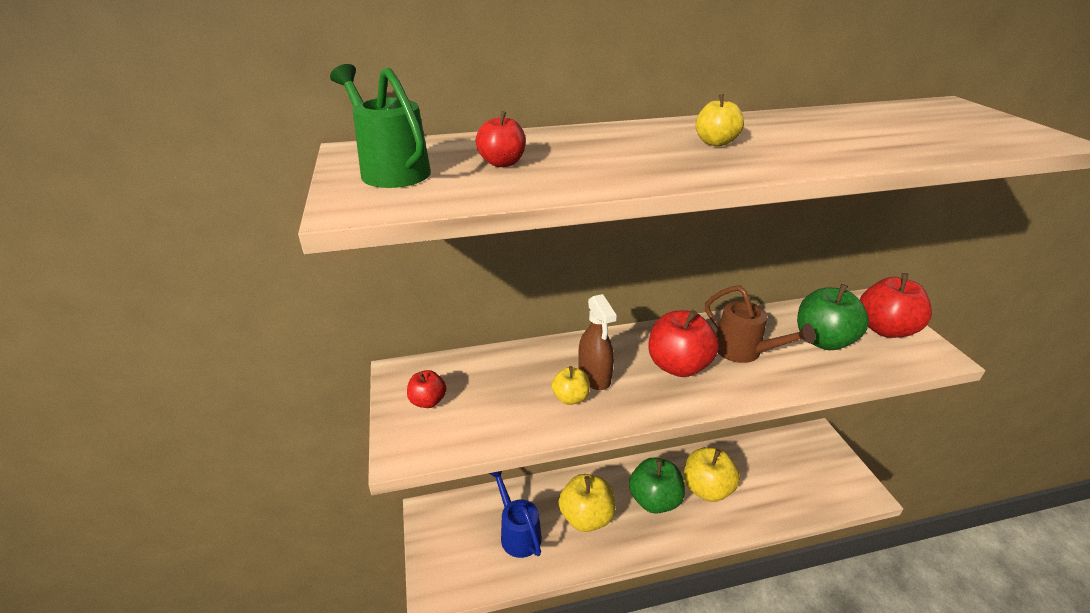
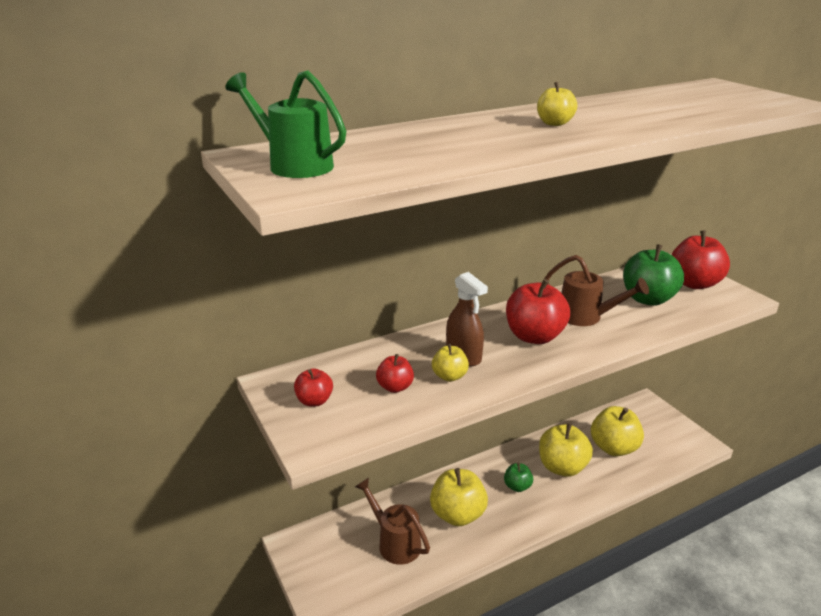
camera: 15 degrees left, 5 degrees down
(502, 163) = (389, 152): red apple -> red apple (395, 387)
(518, 533) = (395, 542): blue watering can -> brown watering can
(654, 500) = (517, 486): green apple -> green apple, size x0.53
(768, 478) = (613, 448): none -> yellow apple

